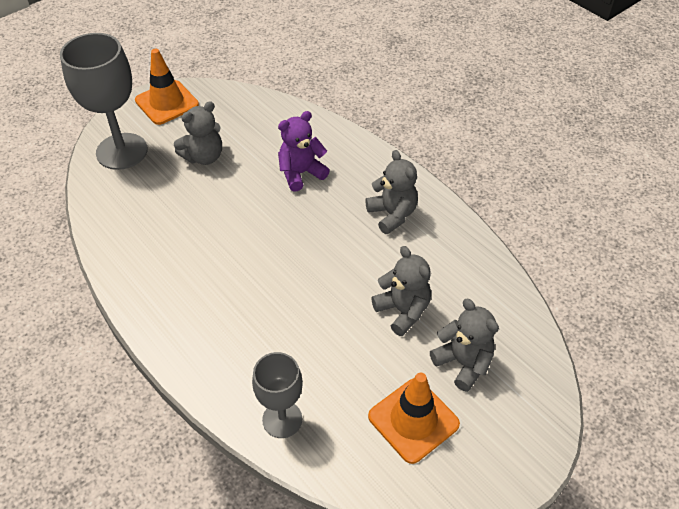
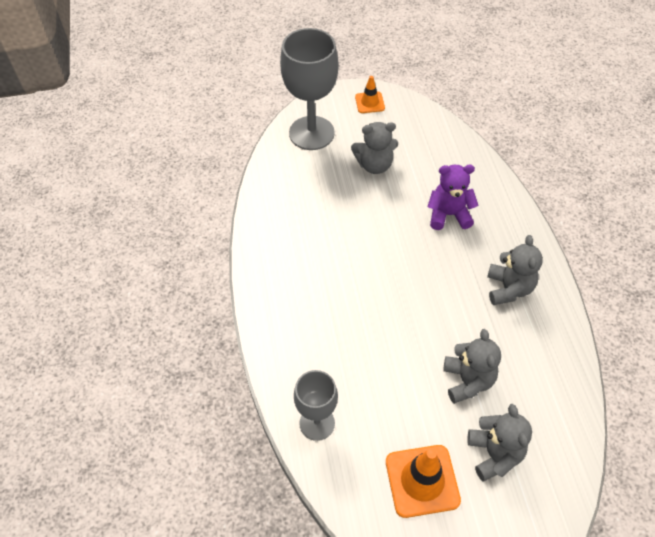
camera: 30 degrees right, 5 degrees up
(167, 103) = (369, 102): orange traffic cone -> orange traffic cone, size x0.58

